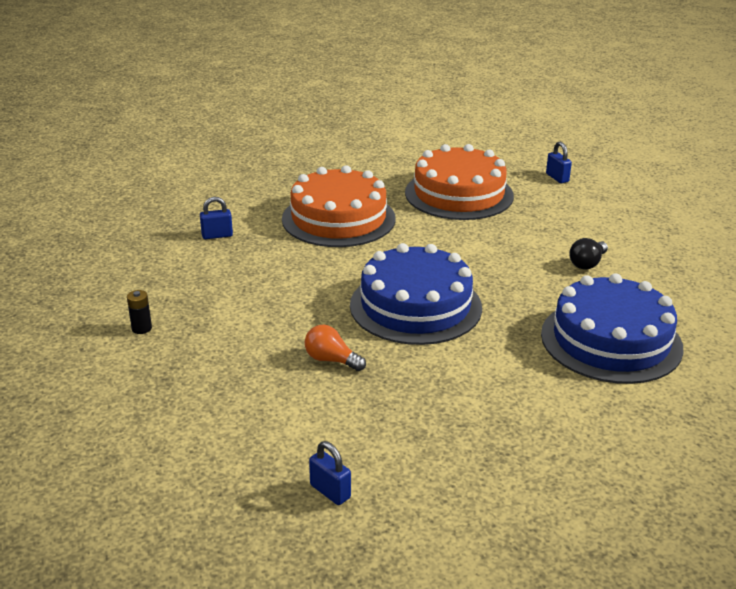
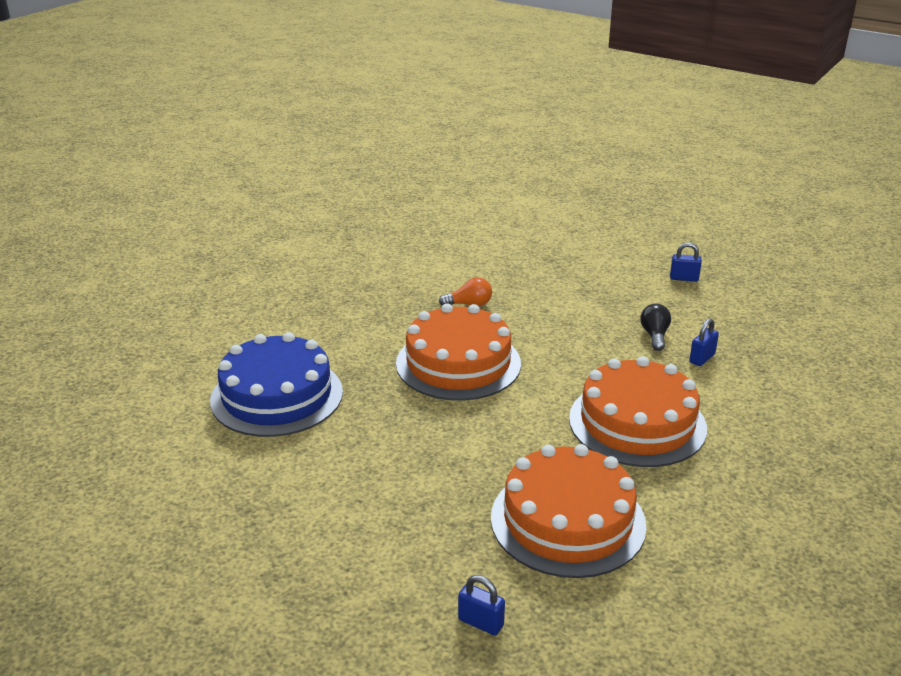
camera: 145 degrees right, 0 degrees up
(141, 328) = (616, 277): black battery -> none
(330, 491) = (388, 250): blue padlock -> blue padlock (684, 278)
(415, 306) = (458, 363): blue cake -> orange cake
(587, 263) = (344, 473): black light bulb -> black light bulb (654, 335)

